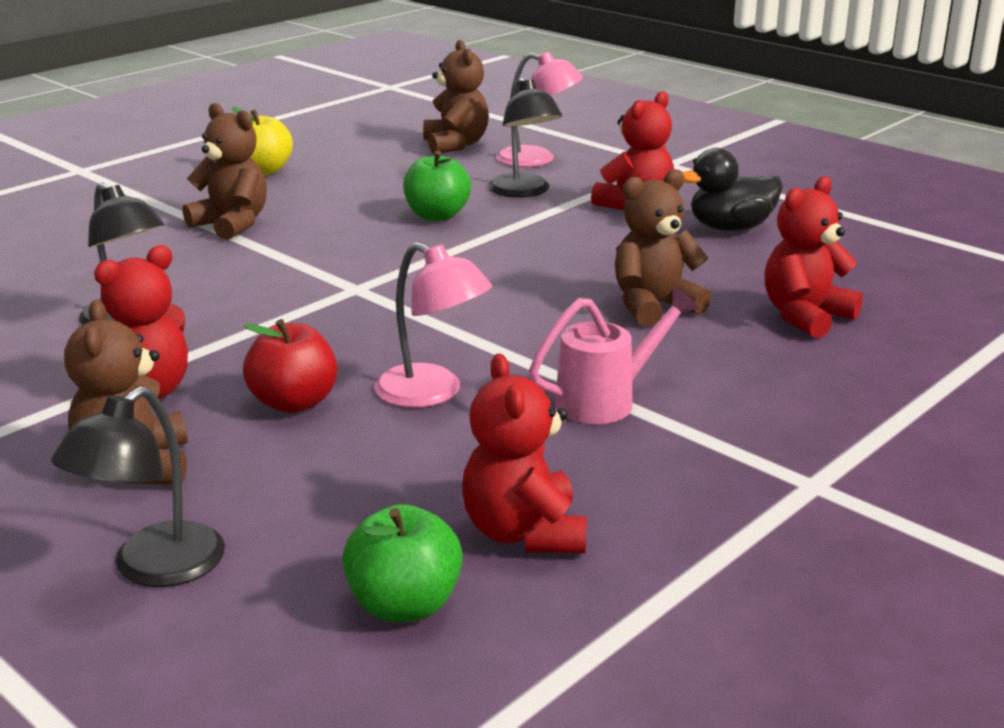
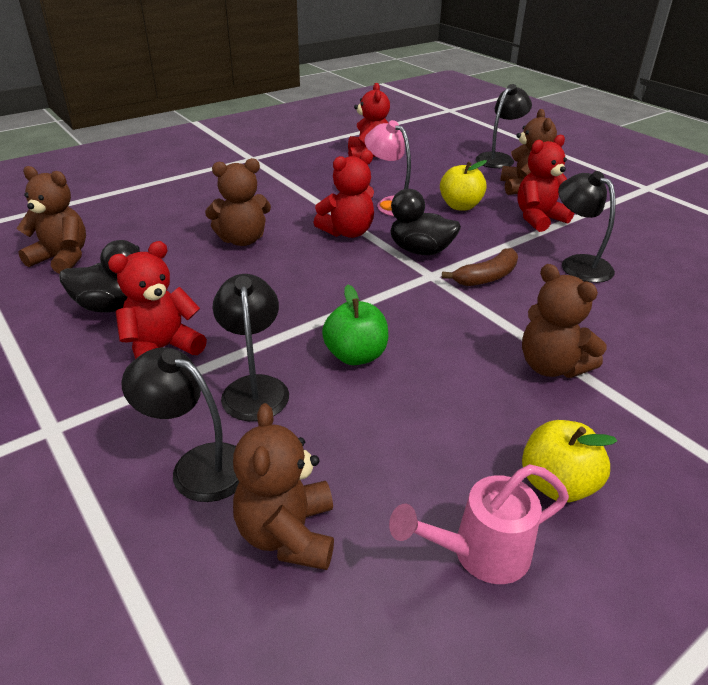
camera: 170 degrees left, 10 degrees up
(277, 293) = (486, 277): none -> brown banana
(294, 403) = (460, 206): red apple -> yellow apple
(372, 317) = (420, 250): none -> black duck
(404, 605) = (413, 144): green apple -> none
(537, 159) = (198, 465): pink lamp -> black lamp
(607, 400) = (309, 193): pink watering can -> pink watering can (478, 554)
(805, 316) = (161, 224): red teddy bear -> red teddy bear (347, 232)
(869, 262) = (62, 258): none -> brown teddy bear

